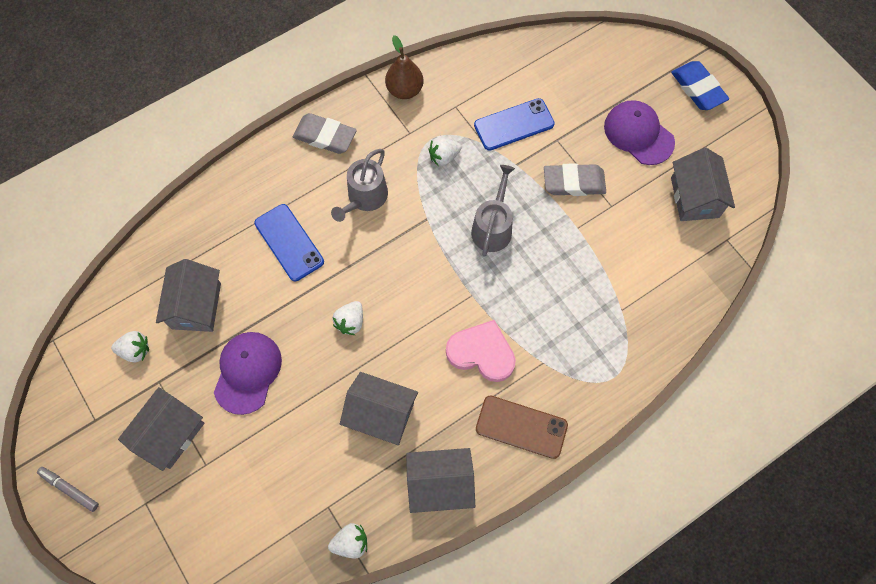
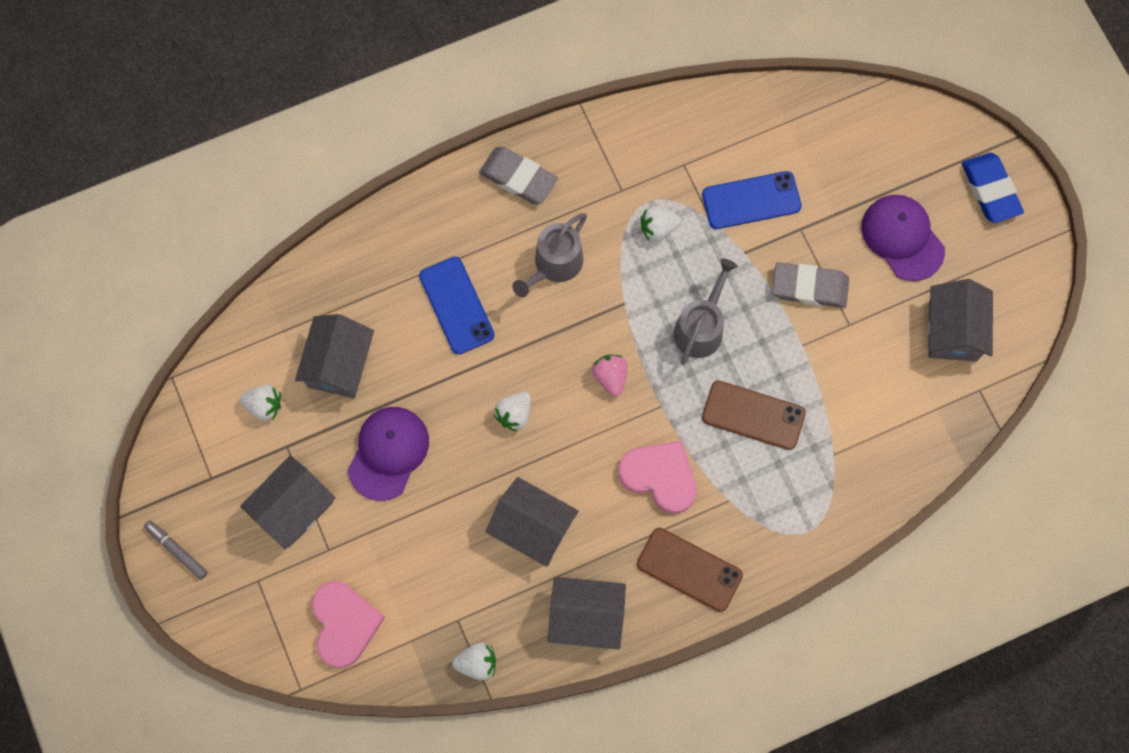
camera: 10 degrees right, 5 degrees up
(227, 528) = (344, 624): none -> pink heart
(405, 90) = (625, 132): brown pear -> none
(426, 278) = (610, 377): none -> pink strawberry
(549, 290) = (753, 415): none -> brown phone

